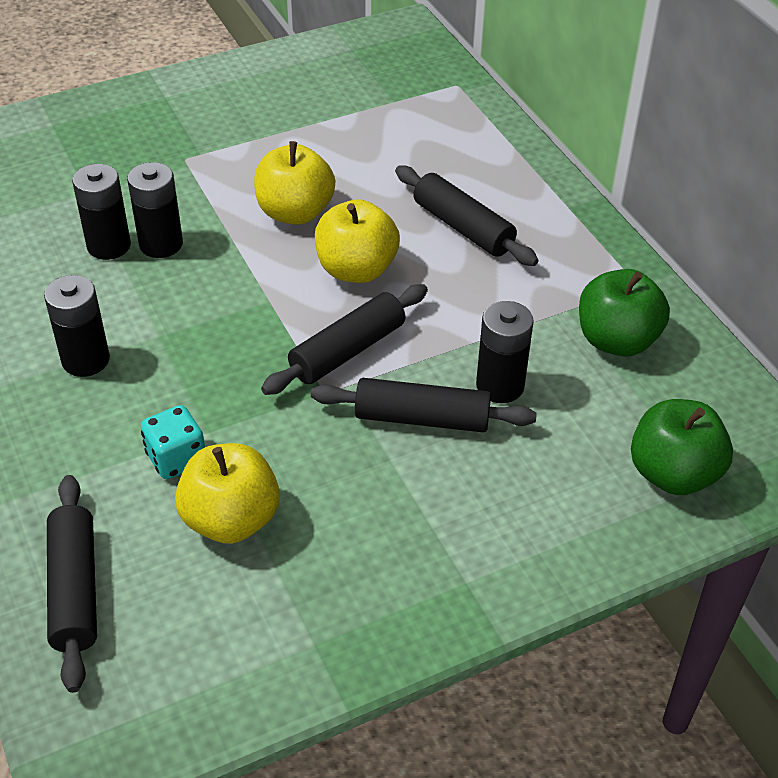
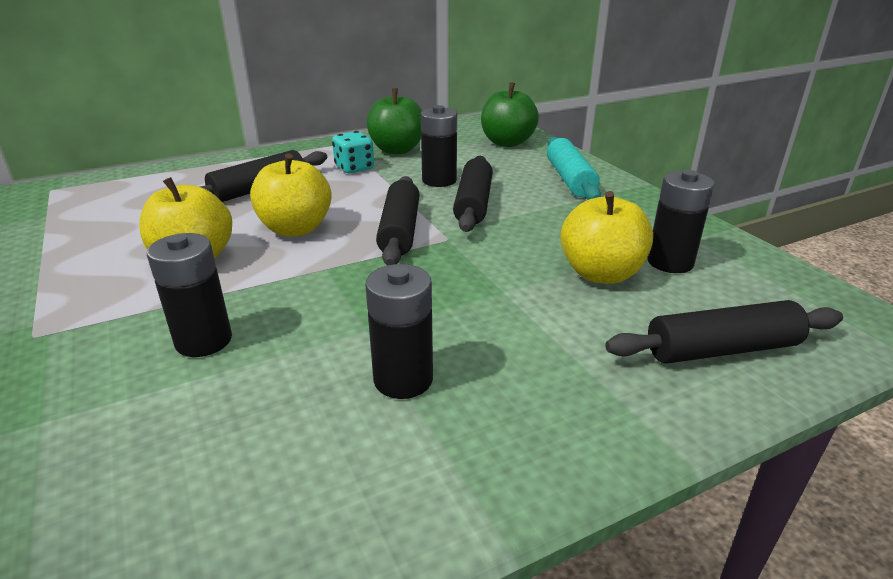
camera: 90 degrees left, 15 degrees down
(109, 246) = (185, 384): black battery -> black battery (670, 262)
(176, 459) = (541, 305): turquoise dice -> turquoise dice (354, 168)
(347, 350) = (399, 231): black rolling pin -> black rolling pin turned 45 degrees clockwise
(513, 535) = (569, 179): none -> turquoise rolling pin

